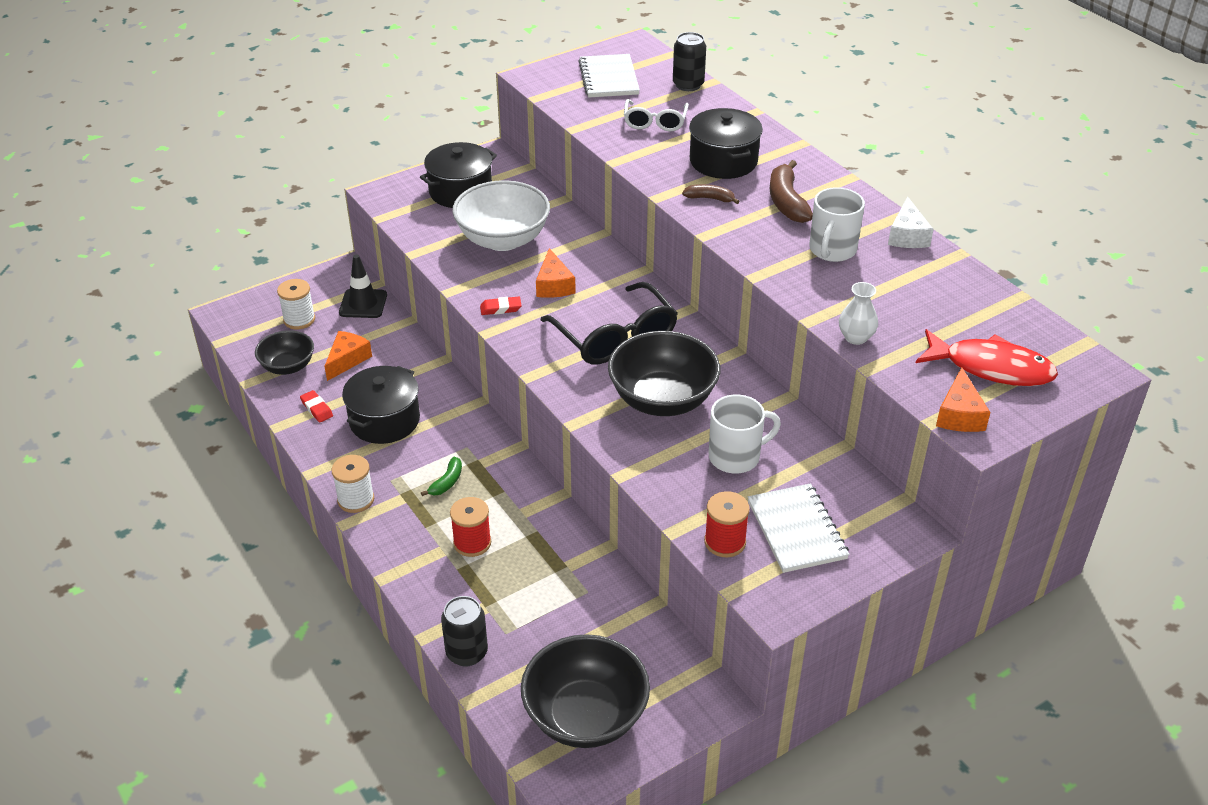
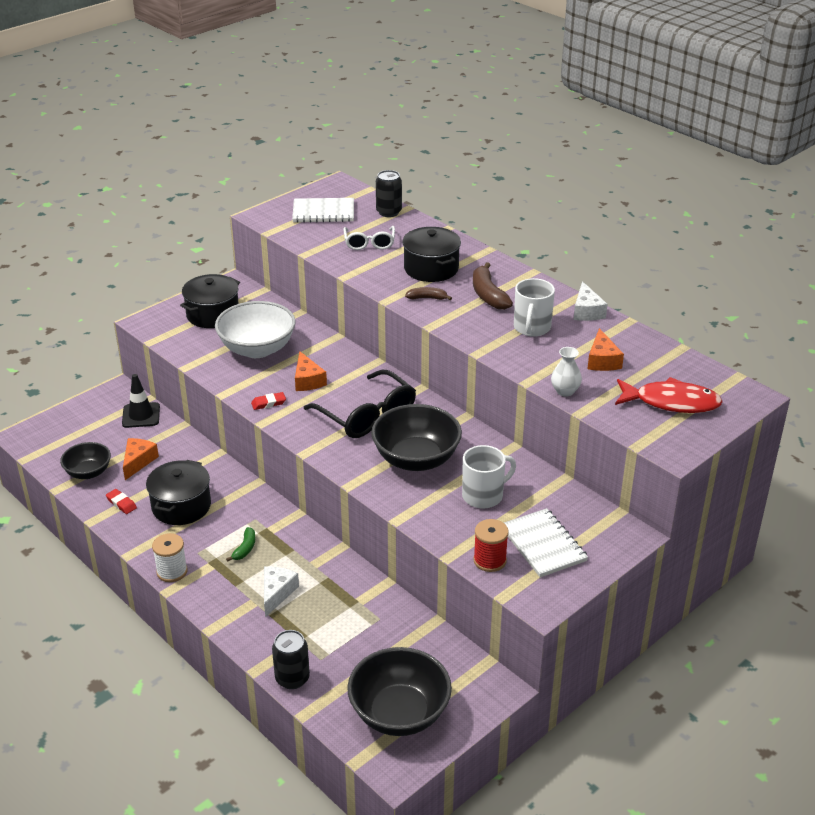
camera: 10 degrees left, 5 degrees down
(299, 319) = (89, 434): white spool -> none
(472, 543) = (277, 593): red spool -> white cheese
(608, 78) = (323, 212): white notebook -> white notebook turned 75 degrees counterclockwise
(959, 414) = (655, 439): orange cheese -> orange cheese (602, 360)

